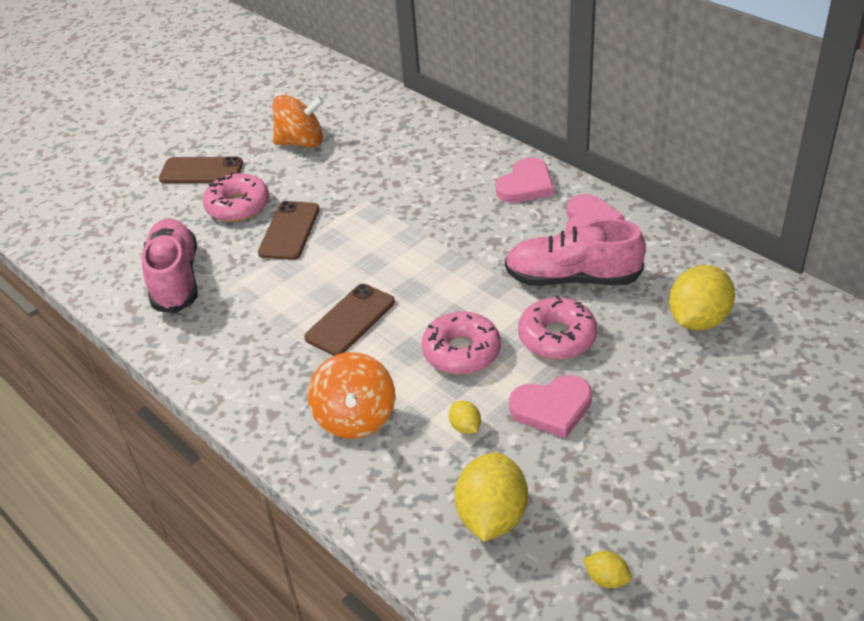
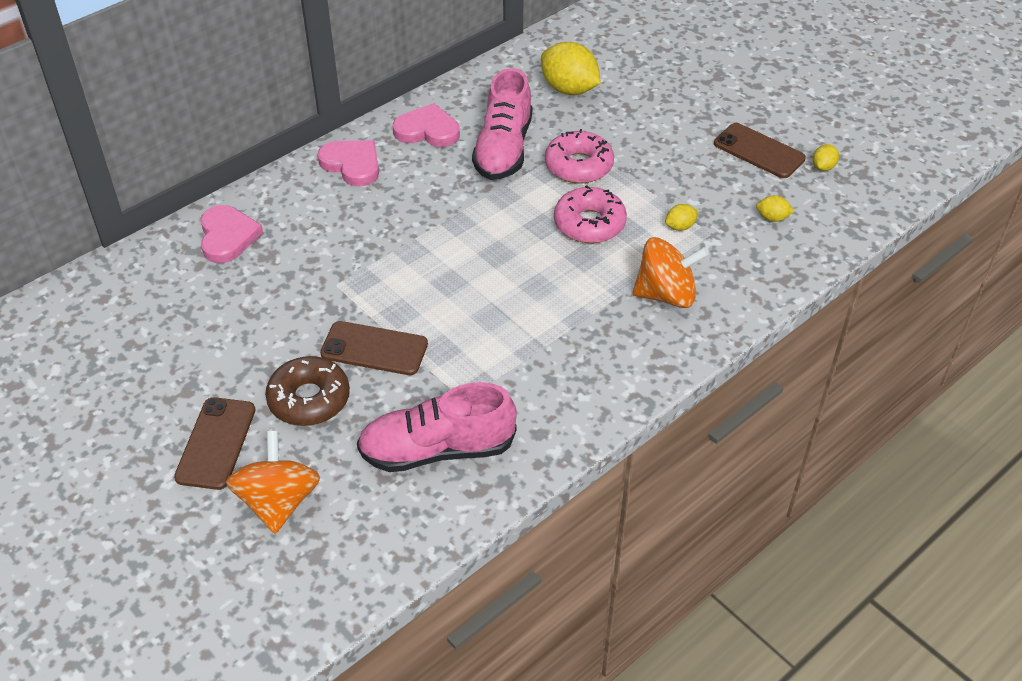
camera: 90 degrees left, 5 degrees up
(238, 206) = (309, 399): pink donut -> brown donut
(301, 142) = (192, 342): orange spinning top -> orange spinning top (278, 502)
(350, 320) = (534, 297): brown phone -> brown phone (759, 151)
(492, 517) = (772, 218): yellow lemon -> yellow lemon, size x0.46
(552, 408) = (661, 176): pink heart -> pink heart (227, 237)

